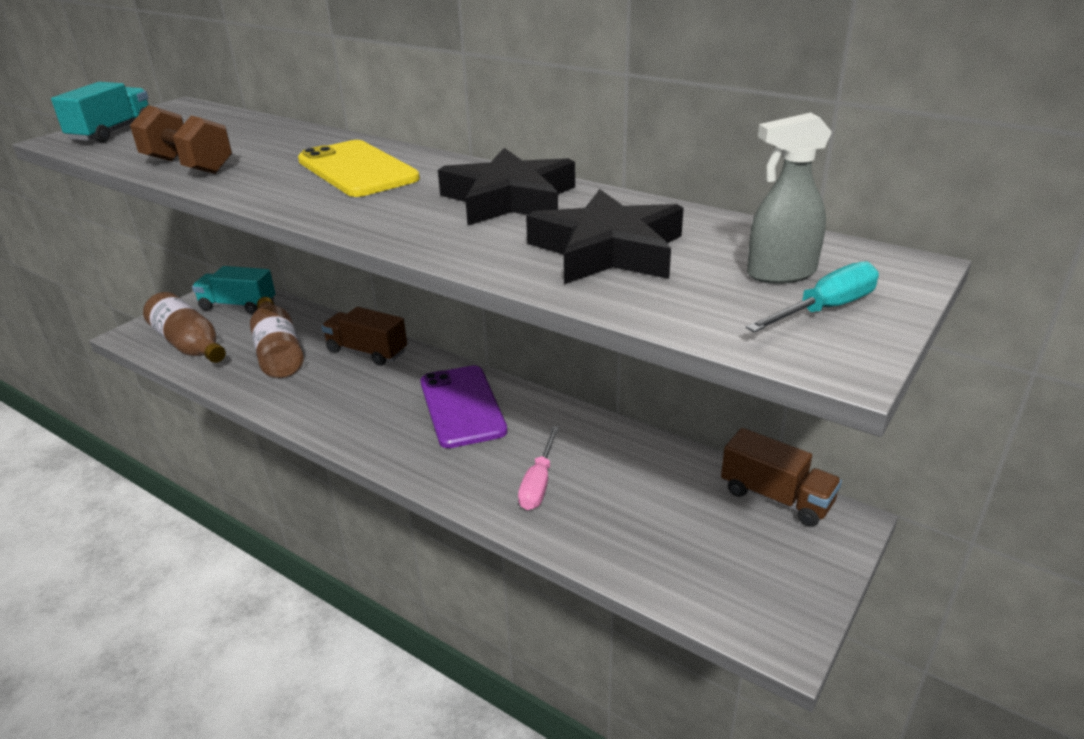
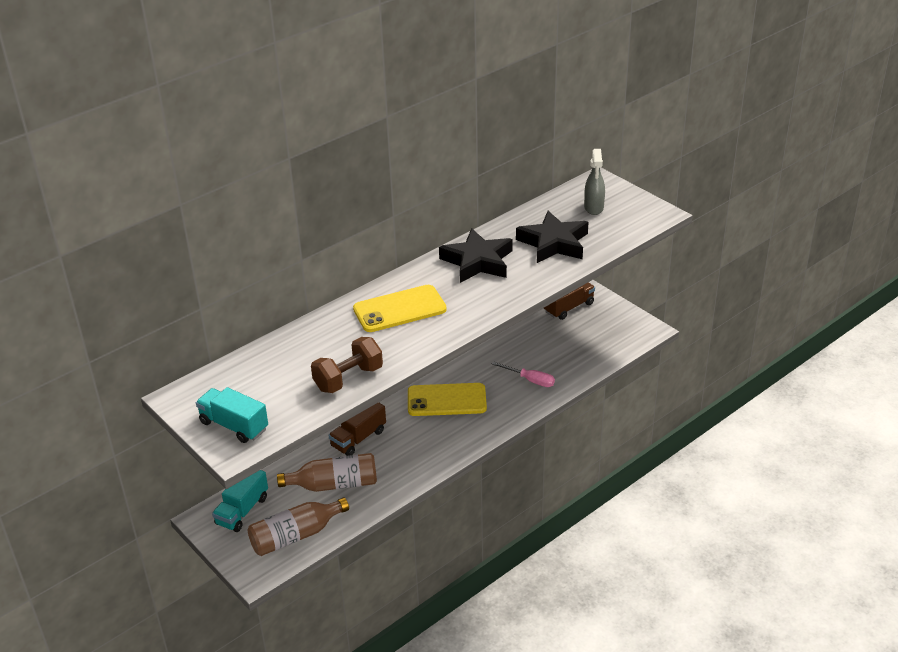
camera: 75 degrees left, 5 degrees up
(462, 406) = (446, 400): purple phone -> yellow phone
(825, 309) = (626, 206): turquoise screwdriver -> none

